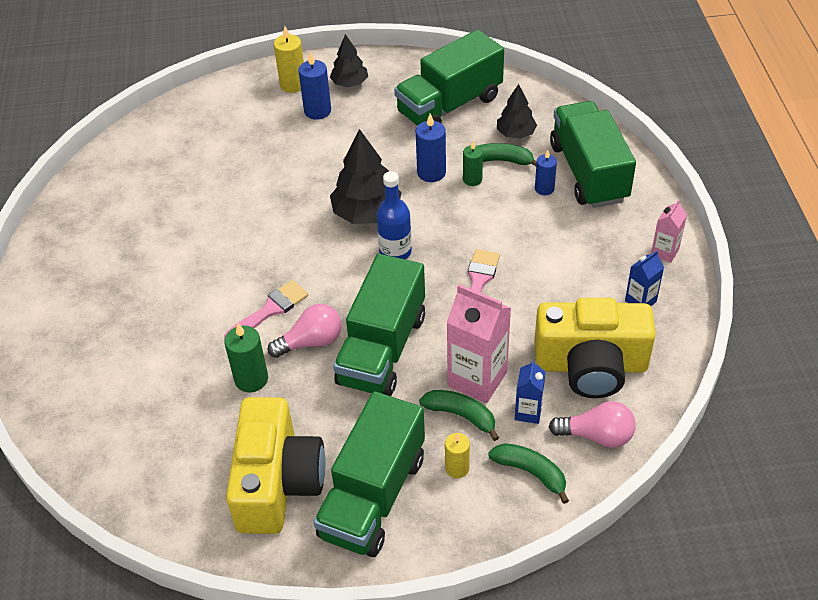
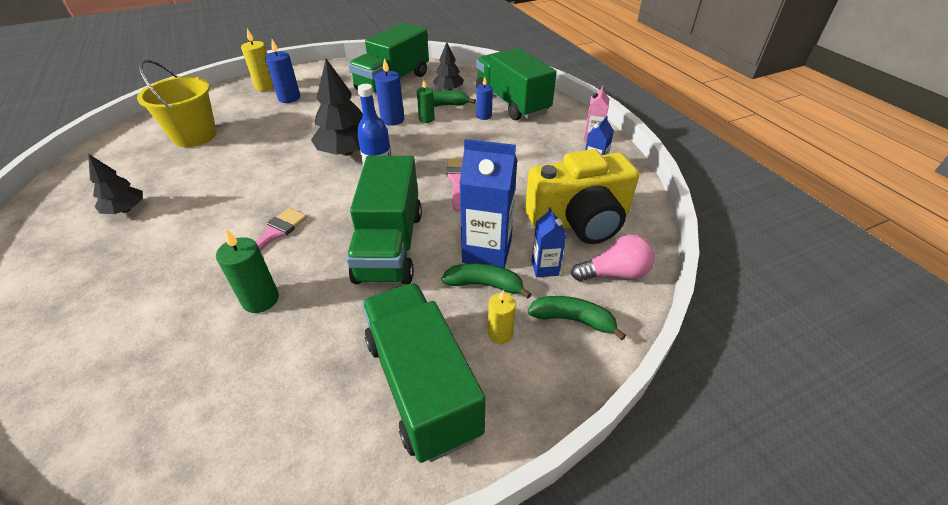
camera: 20 degrees left, 5 degrees down
(206, 153) = (194, 136): none -> yellow bucket
(277, 482) = (308, 399): yellow camera -> none
(311, 342) = (318, 254): pink light bulb -> none
(349, 83) = (312, 80): black tree -> black tree (125, 210)
(373, 496) = (422, 385): green truck -> green truck turned 150 degrees clockwise
(477, 379) = (487, 251): pink carton -> blue carton

